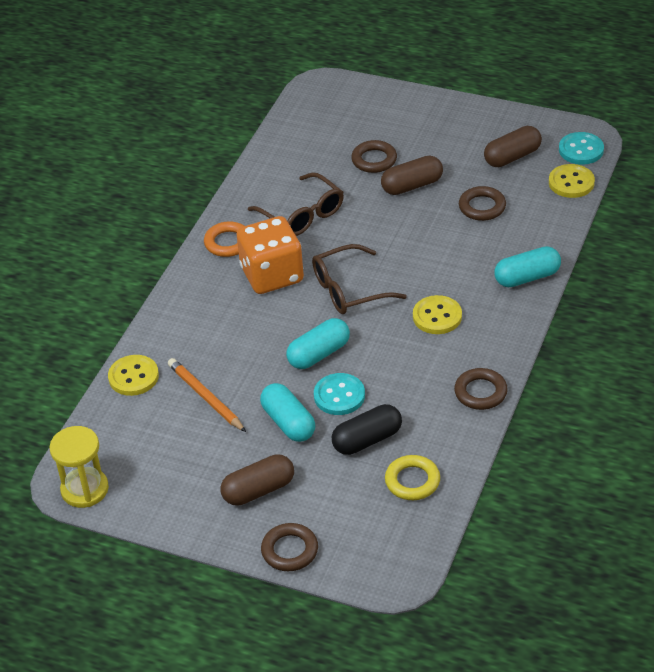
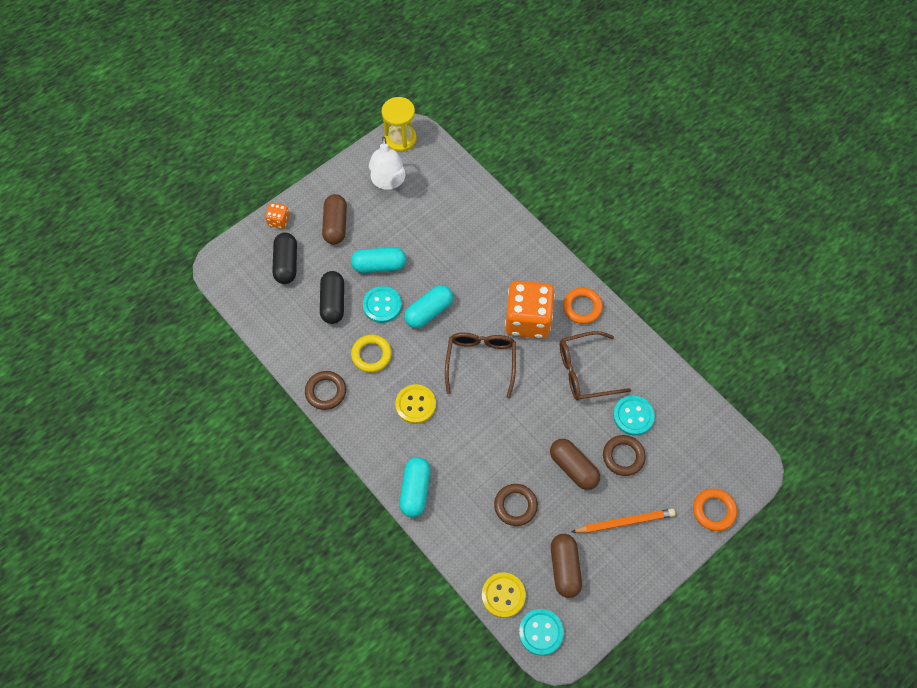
camera: 115 degrees right, 20 degrees up
(133, 377) = (479, 198): yellow button -> none
(161, 470) = (388, 182): none -> white lamp
(205, 397) = (434, 229): orange pencil -> orange pencil (625, 522)
(290, 550) = (278, 221): brown ring -> orange dice
(318, 354) = (429, 312): turquoise capsule -> turquoise capsule turned 60 degrees clockwise
(326, 168) = (633, 416): none -> turquoise button
(346, 510) = (286, 264): none -> black capsule
(381, 94) = (713, 510): none -> orange ring
(412, 185) = (573, 467): brown capsule -> brown capsule turned 45 degrees counterclockwise
(412, 481) = (282, 310): yellow ring -> yellow ring (371, 355)

